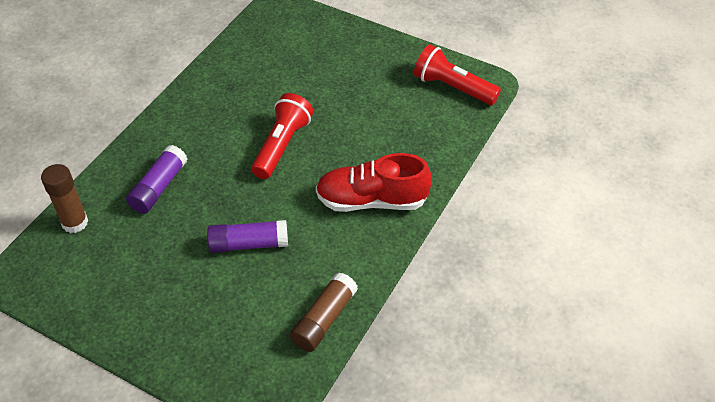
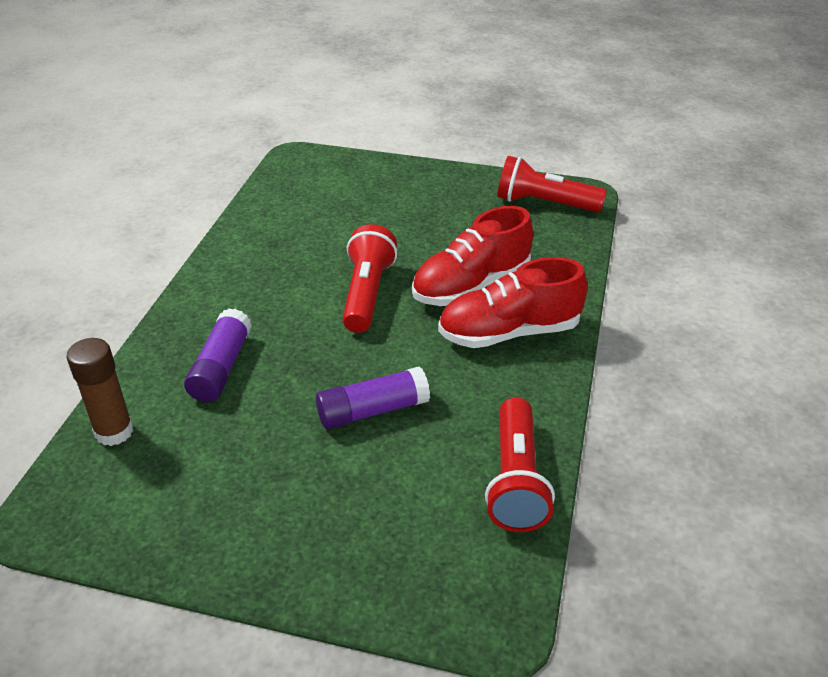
camera: 15 degrees left, 10 degrees down
(324, 319) = (516, 480): brown glue stick -> red flashlight
(361, 154) = (471, 286): none -> red shoe

